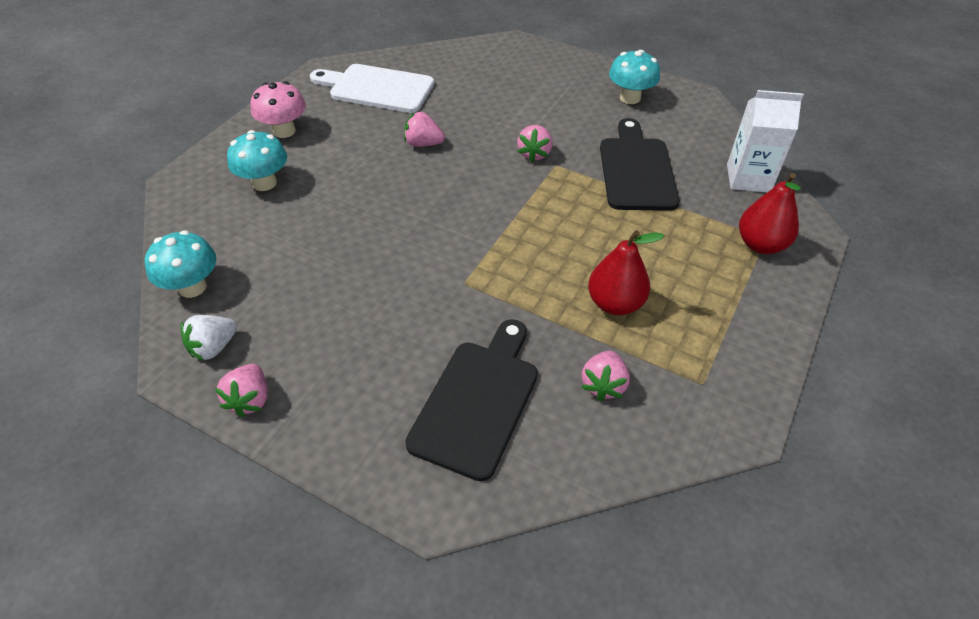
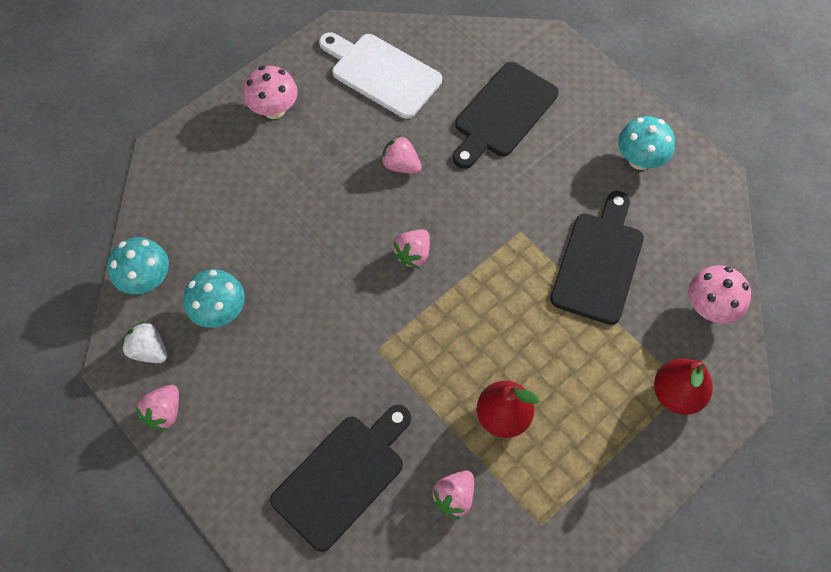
camera: 20 degrees right, 15 degrees up
(213, 347) = (149, 350): white strawberry -> white strawberry turned 60 degrees clockwise
(264, 183) = (238, 174): turquoise mushroom -> turquoise mushroom (220, 311)
(498, 92) = (503, 113): none -> black cutting board
(534, 154) = (505, 211): pink strawberry -> pink strawberry (413, 254)
(748, 178) = (709, 308): white carton -> pink mushroom

